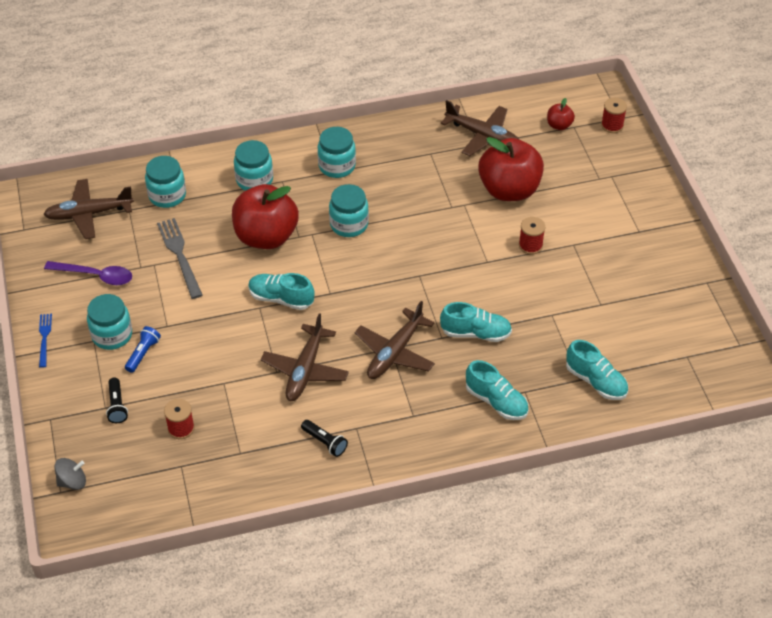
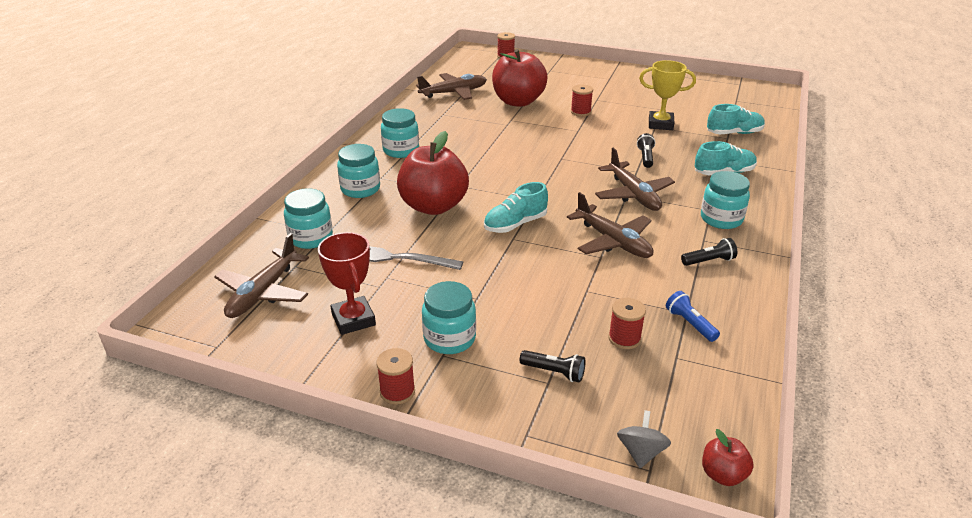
camera: 55 degrees left, 15 degrees down
(44, 338) = (397, 392): blue fork -> red spool
(95, 276) = (353, 319): purple spoon -> red trophy
(143, 353) = (498, 327): blue flashlight -> blue flashlight (690, 324)
(349, 224) = (471, 167): turquoise jar -> turquoise jar (721, 219)
(475, 333) = (645, 157): turquoise shoe -> black flashlight
(559, 125) = (481, 69): red apple -> red apple (722, 474)
(561, 316) = (660, 124): none -> yellow trophy

